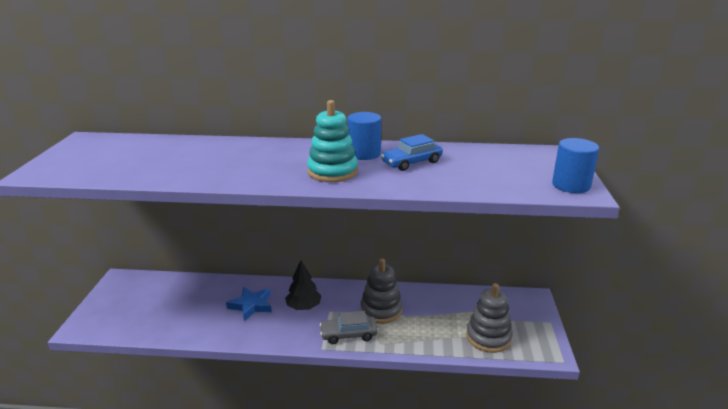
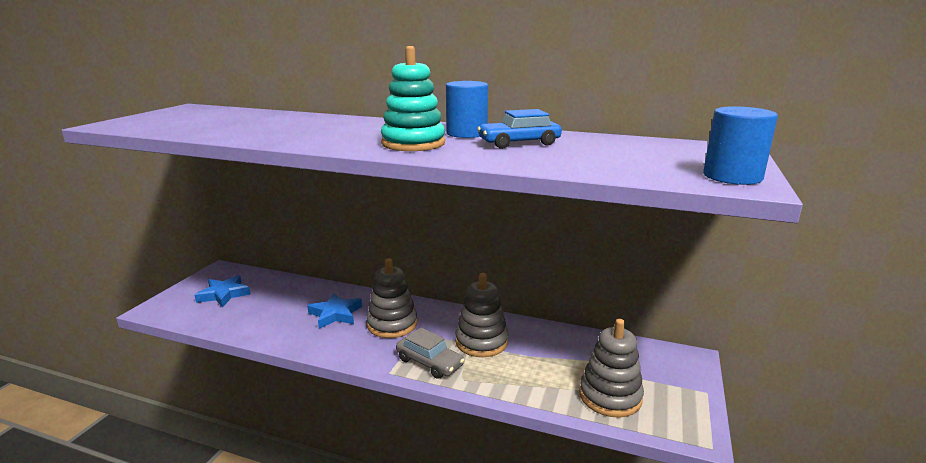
camera: 15 degrees right, 5 degrees down
(138, 302) = (224, 294): none -> blue star
(303, 307) = (392, 324): black tree -> grey stacking toy
(348, 334) = (429, 362): grey car -> grey car turned 150 degrees counterclockwise

